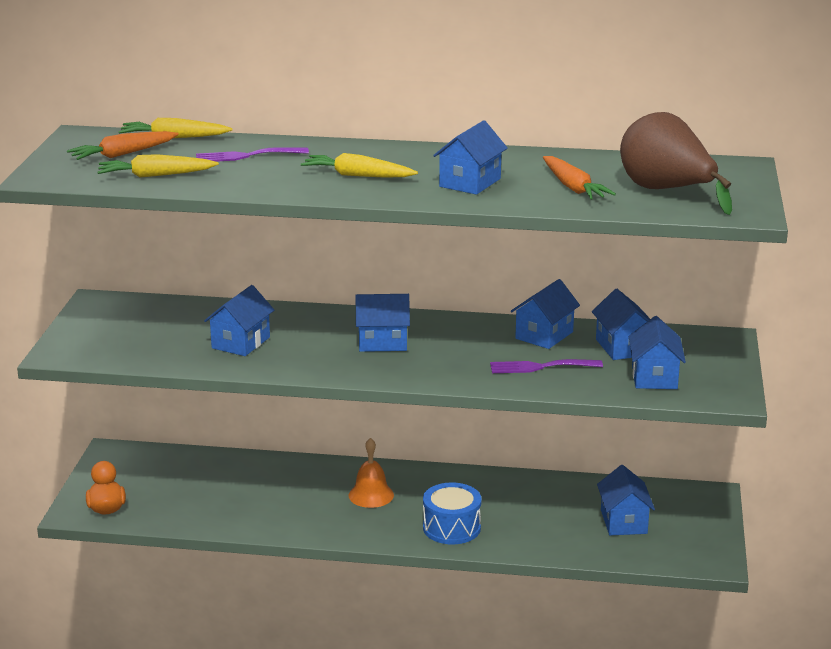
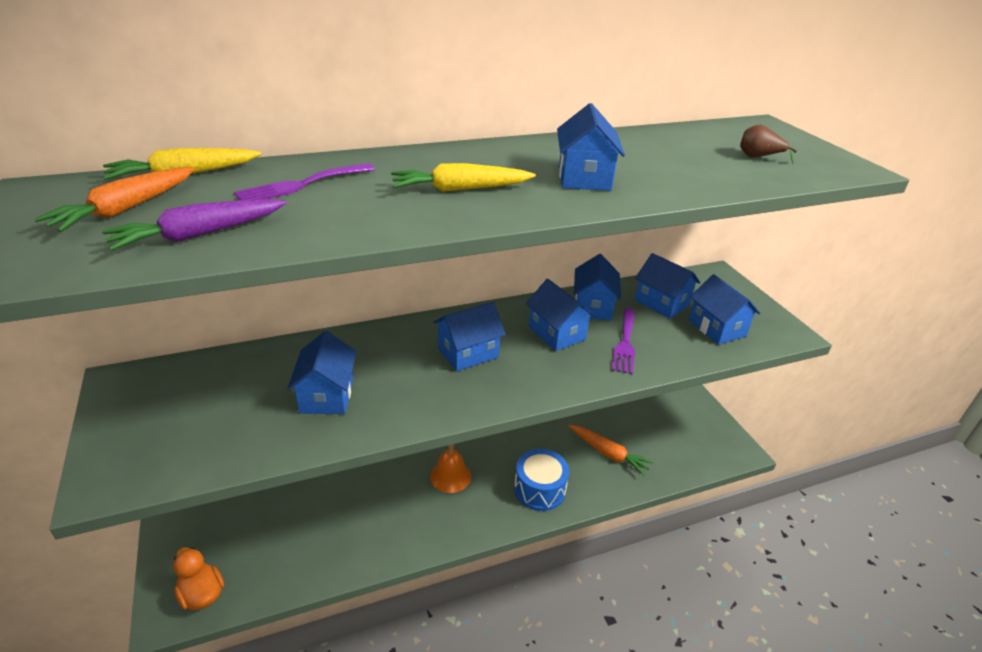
camera: 30 degrees left, 10 degrees up
(155, 175) = (199, 234): yellow carrot -> purple carrot
(540, 367) = (625, 343): purple fork -> purple fork turned 45 degrees counterclockwise
(573, 187) = (681, 167): orange carrot -> orange carrot (608, 453)
(623, 522) = (653, 434): blue house -> blue house (556, 333)
(666, 191) = (758, 157): brown pear -> brown pear, size x0.40

